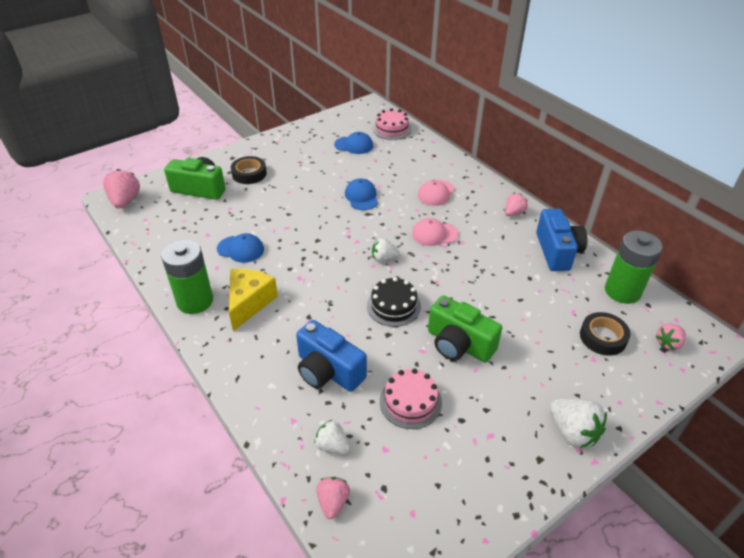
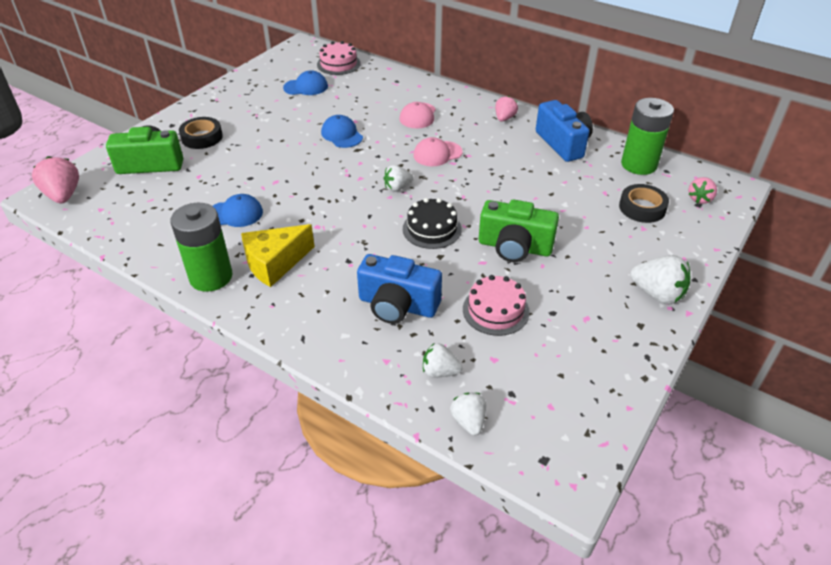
camera: 20 degrees left, 0 degrees up
(249, 303) = (275, 263): yellow cheese -> yellow cheese turned 120 degrees counterclockwise
(333, 502) = (468, 421): pink strawberry -> white strawberry

